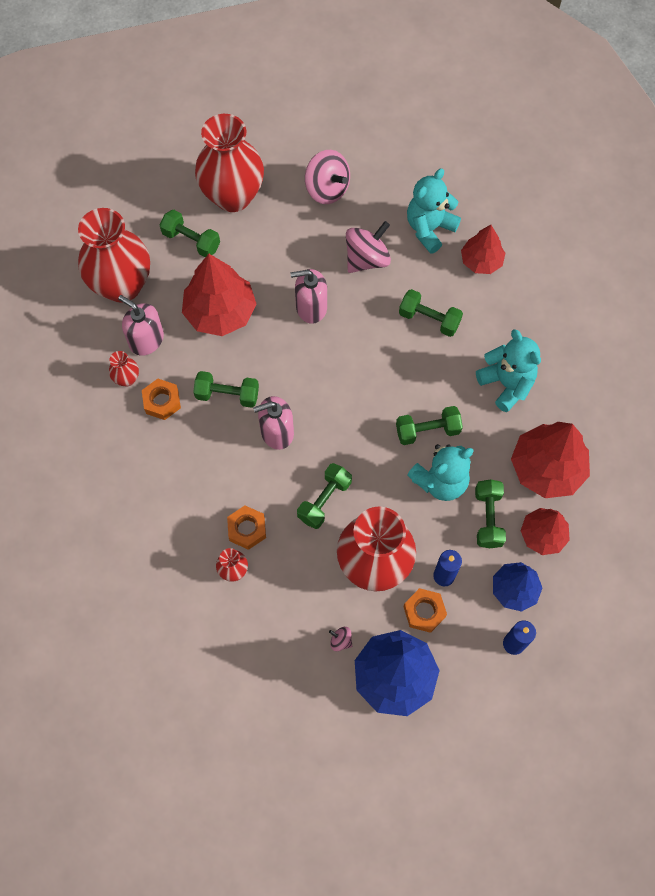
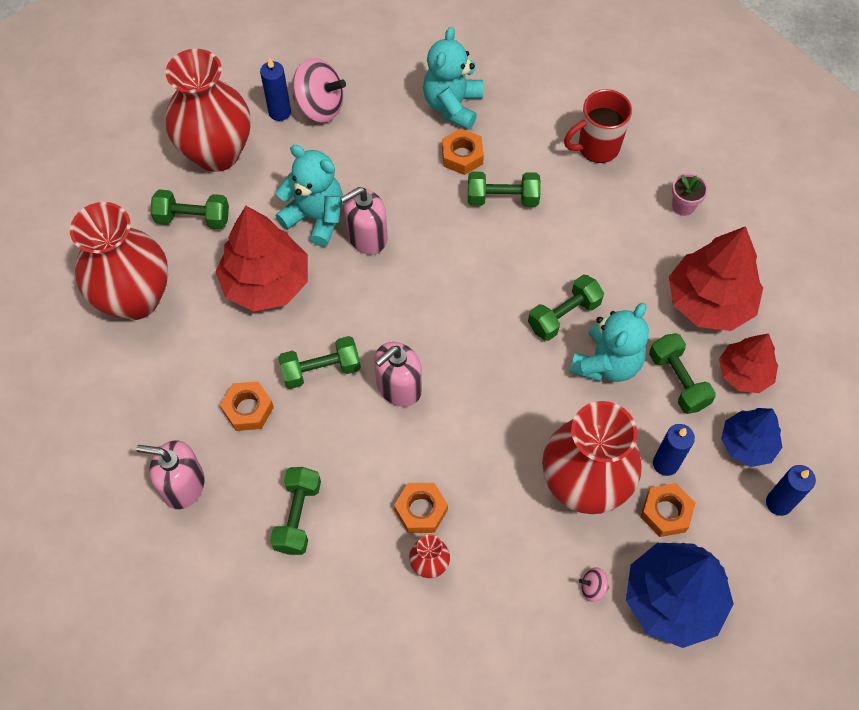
camera: 25 degrees left, 5 degrees down
(127, 379) = (193, 401): red vase -> none
(146, 340) = (194, 348): pink soap dispenser -> pink soap dispenser (183, 485)
(295, 182) = (279, 112): none -> blue candle
(324, 500) = (492, 439): green dumbbell -> green dumbbell (298, 516)
(367, 259) = (402, 162): pink spinning top -> none
(416, 272) = (462, 156): none -> orange nut
(481, 261) = (525, 117): red tree -> none
(506, 384) = (620, 232): turquoise teddy bear -> turquoise teddy bear (315, 217)
(525, 308) = (597, 147): none -> red mug
(568, 384) = (683, 206): none -> pink flower pot

